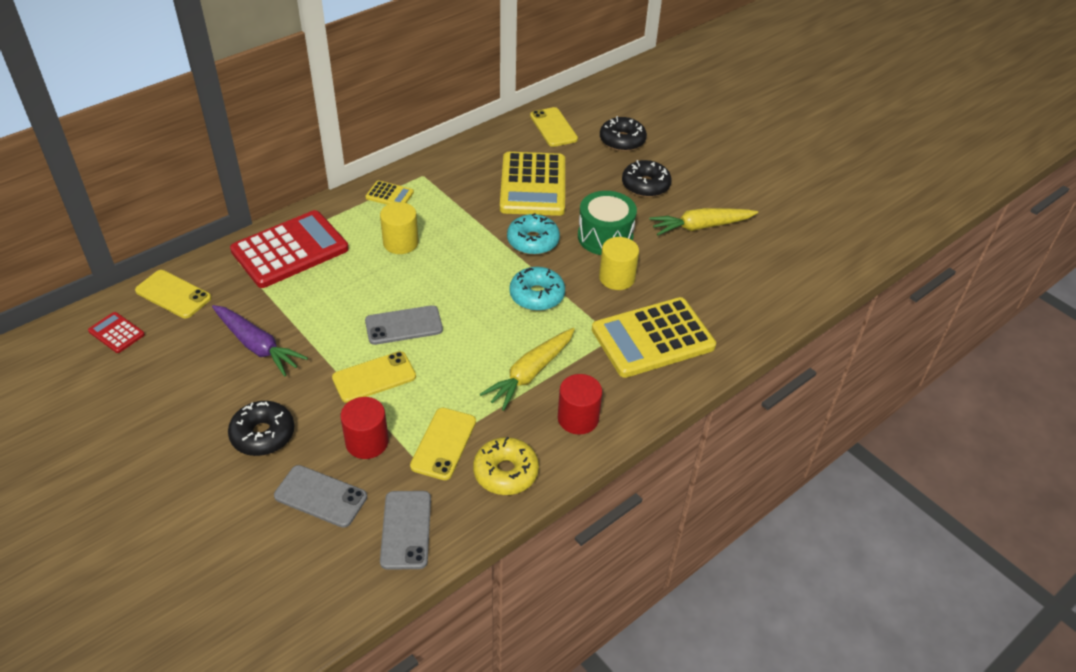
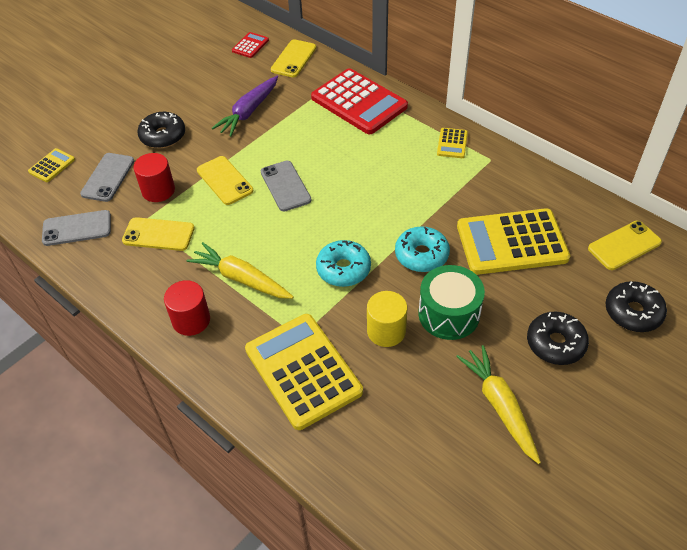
camera: 85 degrees right, 5 degrees up
(267, 566) = (52, 166): none -> yellow calculator
(400, 243) = (389, 163): yellow cylinder -> none
(505, 472) = (130, 278): yellow donut -> none

